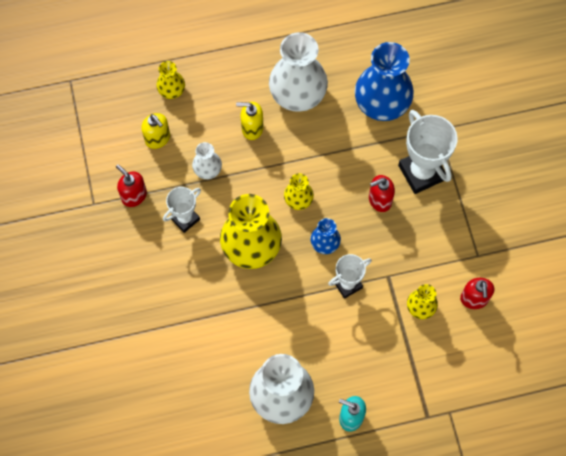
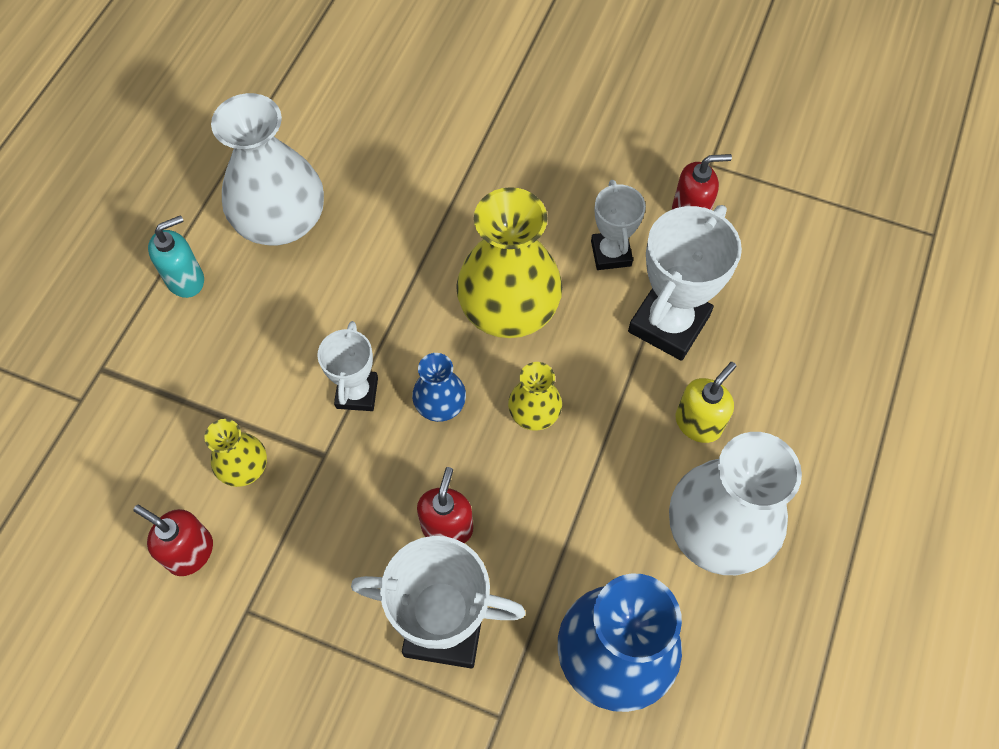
camera: 125 degrees right, 5 degrees down
(158, 138) = (763, 290): yellow soap dispenser -> none
(171, 90) = (838, 353): yellow vase -> none
(207, 169) = (669, 323): white vase -> white trophy

